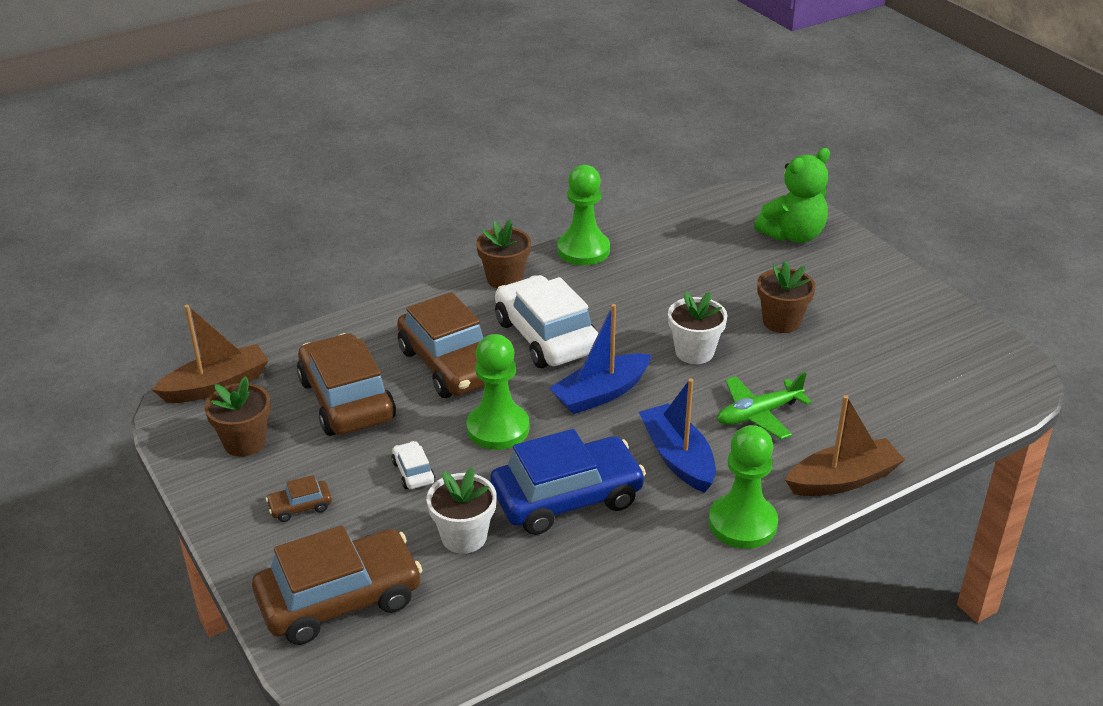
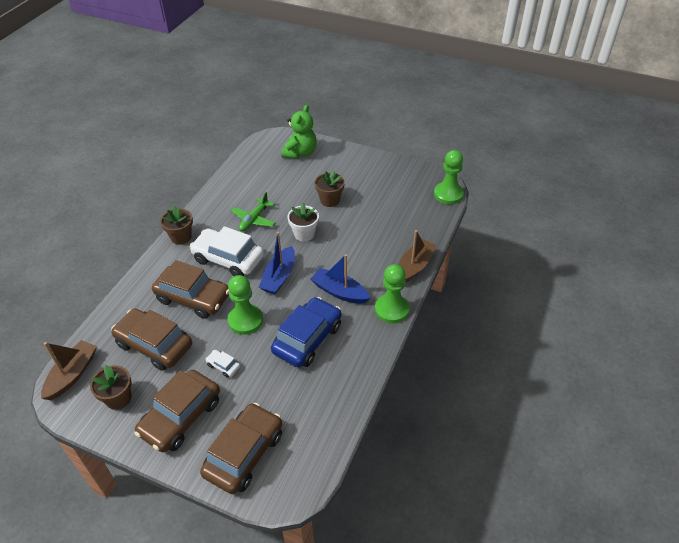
camera: 35 degrees left, 10 degrees up
(300, 507) = (181, 417): brown car -> brown car, size x2.38
(464, 537) = (276, 386): white flower pot -> none
(583, 250) = (208, 203): green pawn -> green pawn (448, 194)
(758, 414) = (356, 252): green plane -> green plane (254, 220)

